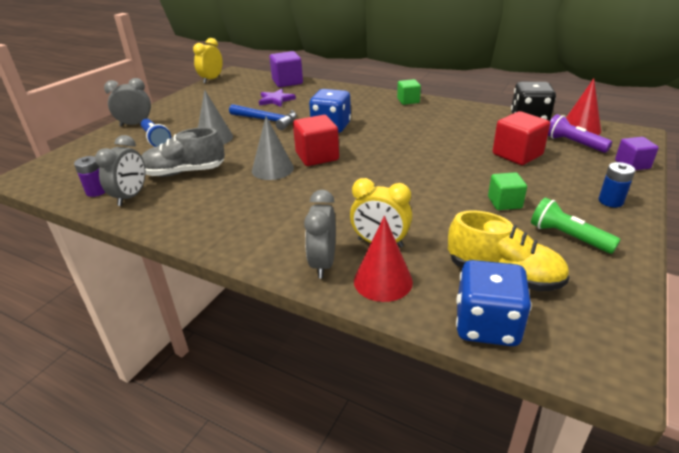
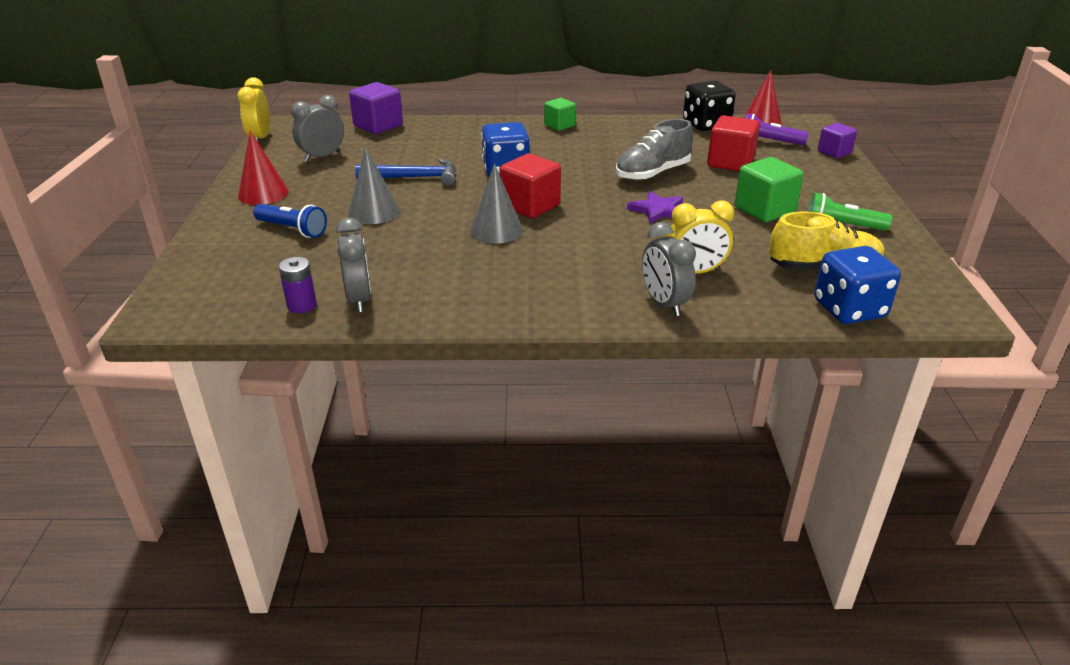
camera: 30 degrees left, 0 degrees up
(135, 124) = (230, 217): grey clock -> grey clock (322, 157)
(184, 172) = (390, 258): grey shoe -> grey shoe (652, 173)
(276, 100) = (393, 151): purple star -> purple star (658, 210)
(383, 281) = (733, 302): red cone -> red cone (263, 193)
(504, 202) = (764, 210): green cube -> green cube, size x1.57
(610, 201) = (846, 188): blue battery -> none

